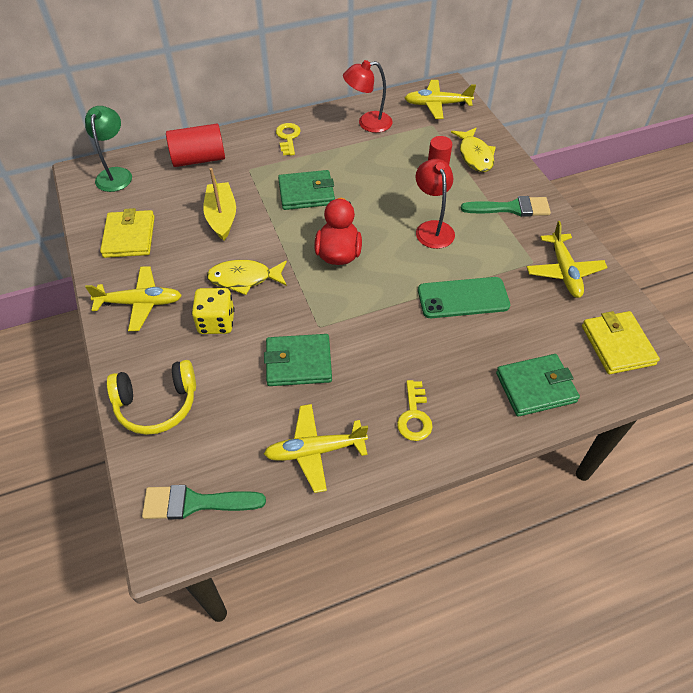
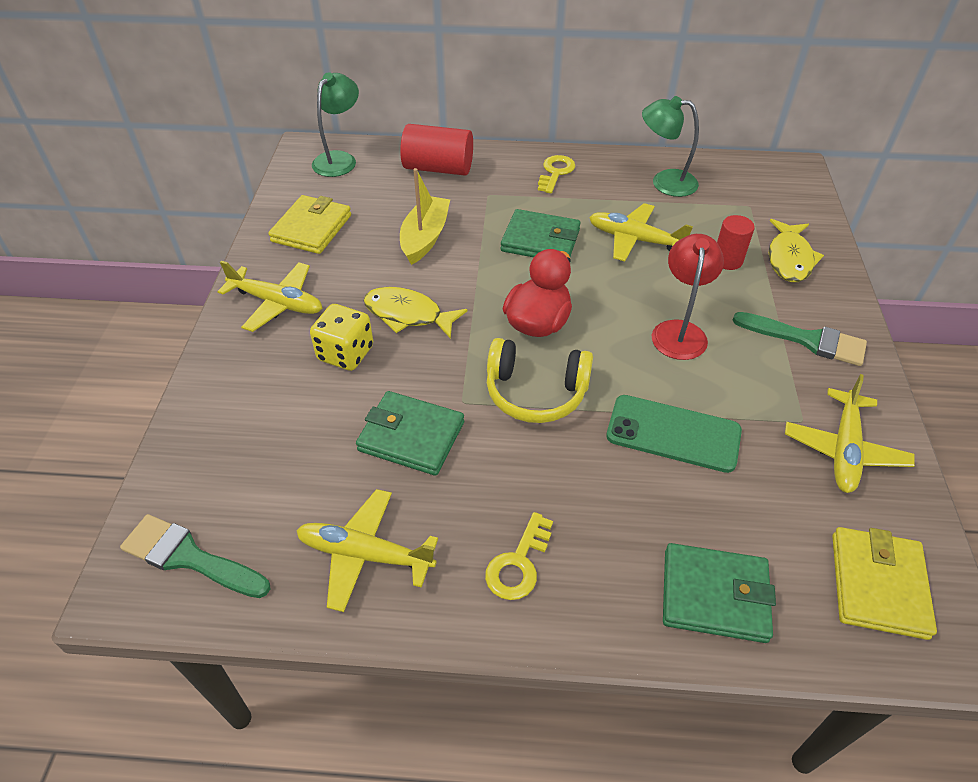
camera: 25 degrees right, 5 degrees down
(157, 404) = (222, 422): yellow headphones -> yellow headphones (536, 392)
(368, 123) = (664, 182): red lamp -> green lamp
(437, 105) = (769, 184): yellow plane -> yellow plane (634, 239)

